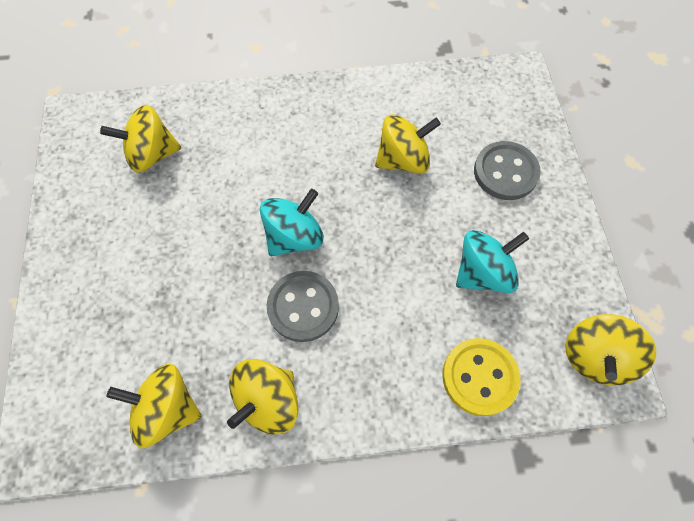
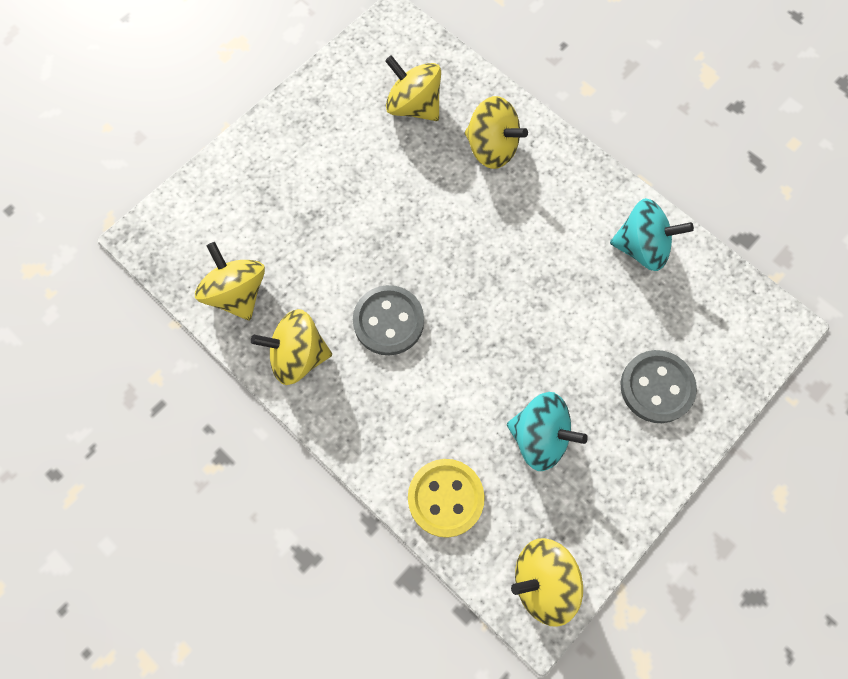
camera: 50 degrees right, 5 degrees up
(294, 236) = (440, 267): turquoise spinning top -> turquoise spinning top (641, 247)
(403, 160) = (588, 294): yellow spinning top -> yellow spinning top (492, 148)

